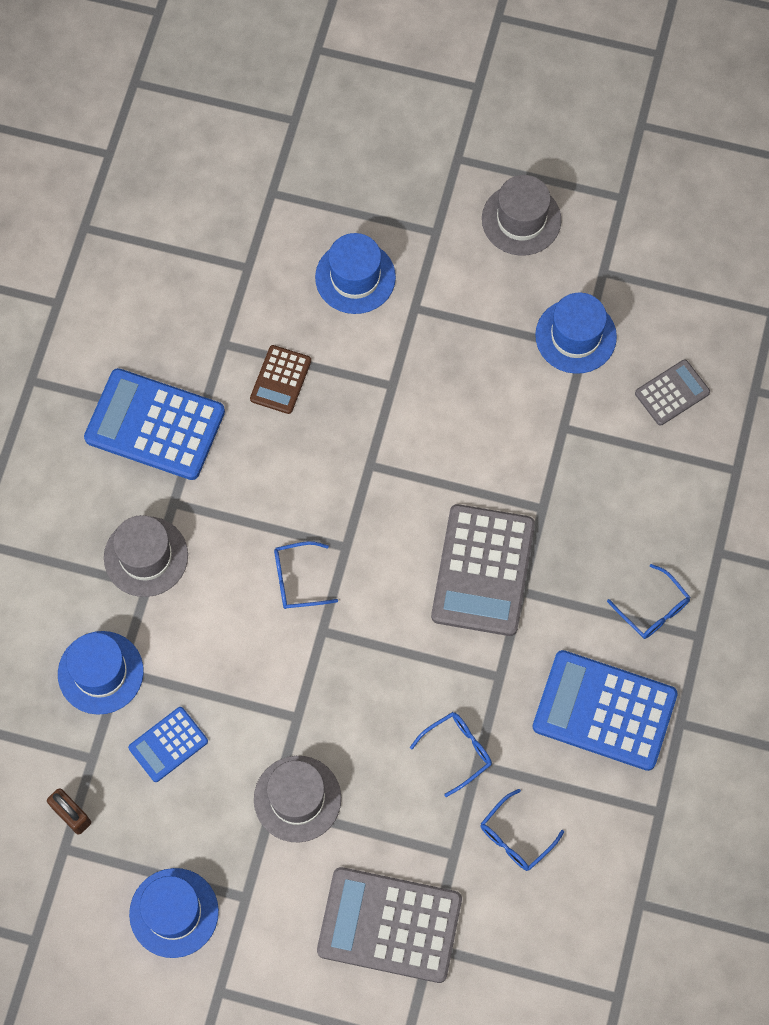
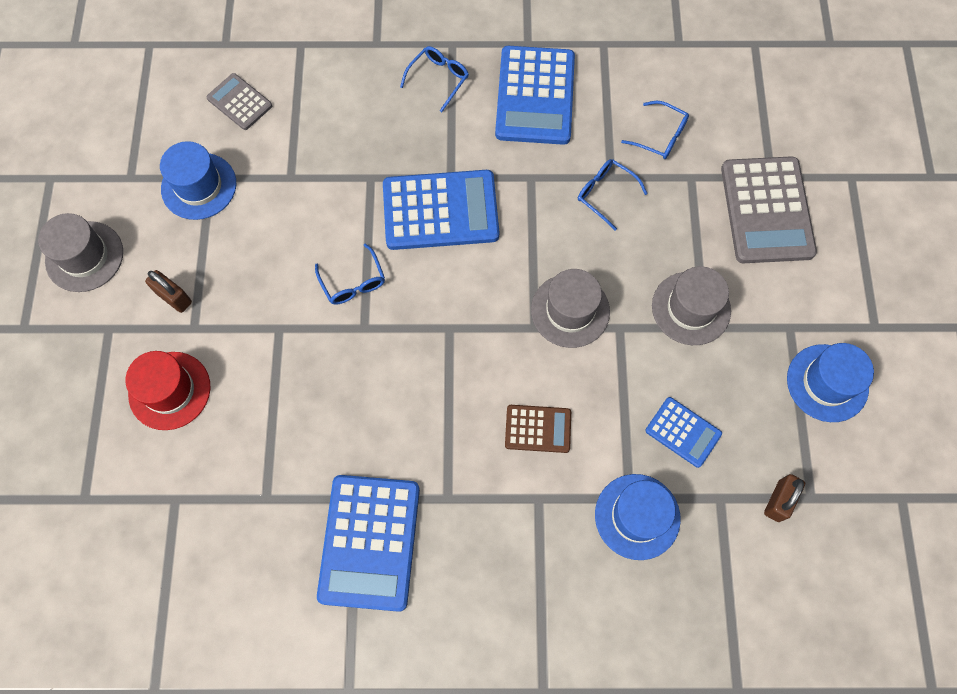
camera: 105 degrees left, 0 degrees up
(146, 556) = (509, 508): grey hat -> grey hat (570, 310)
(280, 380) = (294, 432): brown calculator -> brown calculator (538, 429)
(297, 579) = (492, 361): blue glasses -> blue glasses (353, 282)
(355, 277) = (169, 390): blue hat -> red hat
(453, 294) = (174, 297): none -> brown padlock
(483, 570) = (440, 211): grey calculator -> blue calculator

